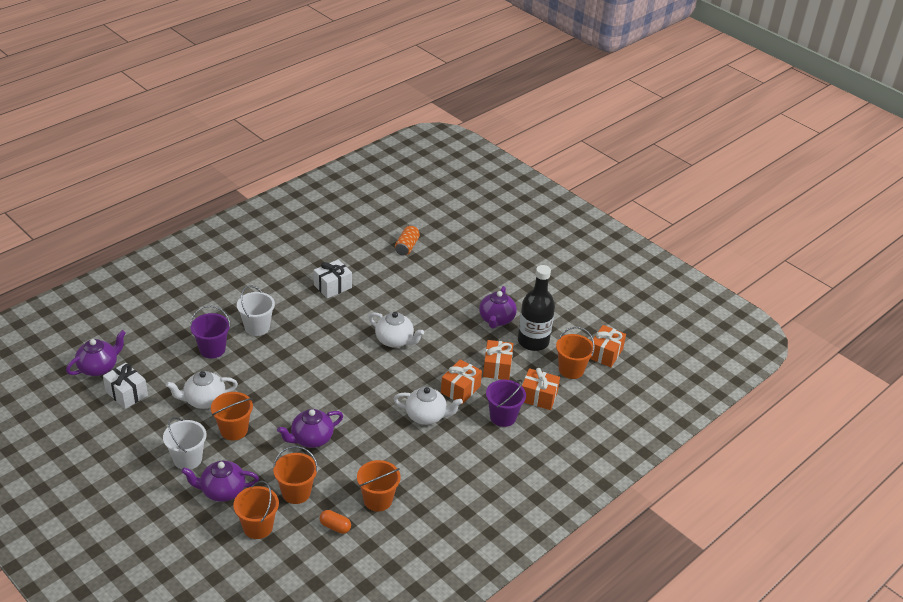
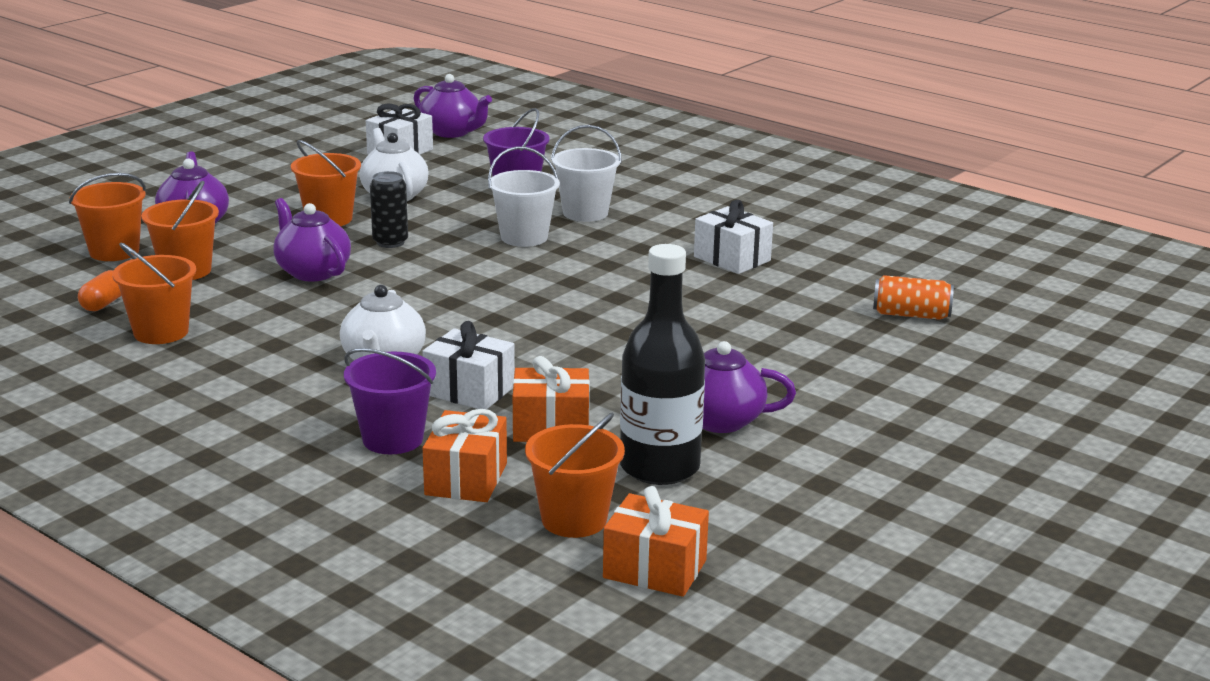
camera: 85 degrees right, 15 degrees down
(187, 459) = (263, 197): white bucket -> white bucket (524, 237)
(277, 406) = (390, 242): none -> black can
(395, 340) = (598, 321): white teapot -> none
(460, 389) = (469, 391): orange gift -> white gift

